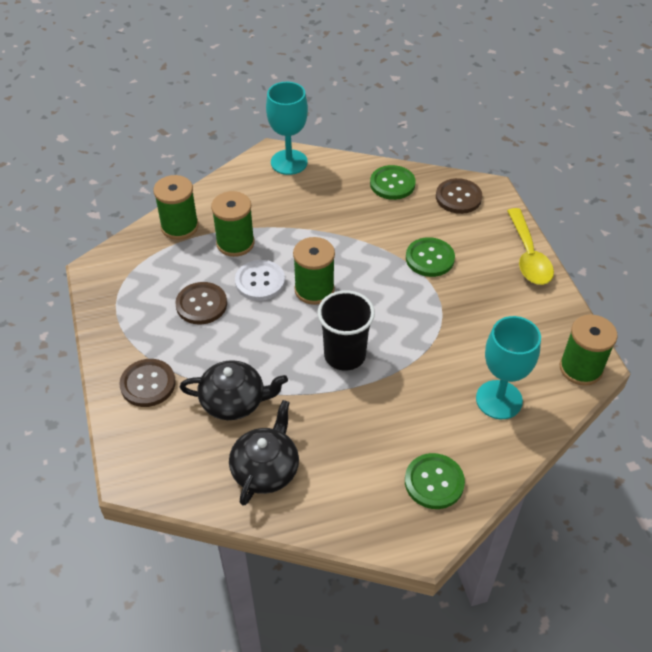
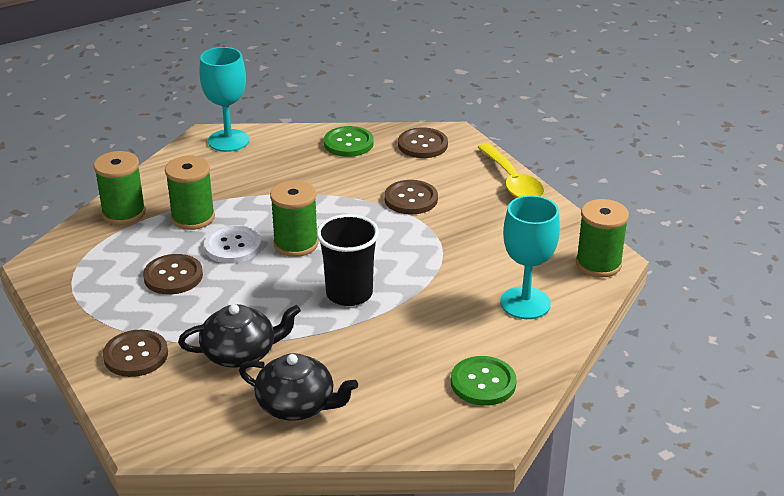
camera: 15 degrees left, 15 degrees down
(265, 469) = (297, 405): black teapot -> black teapot turned 105 degrees clockwise
(429, 258) = (411, 199): green button -> brown button

